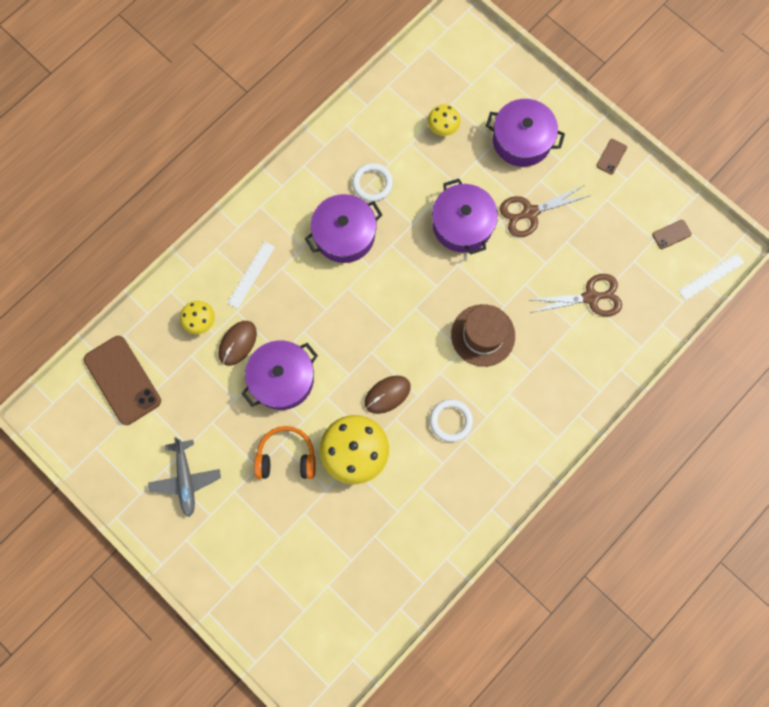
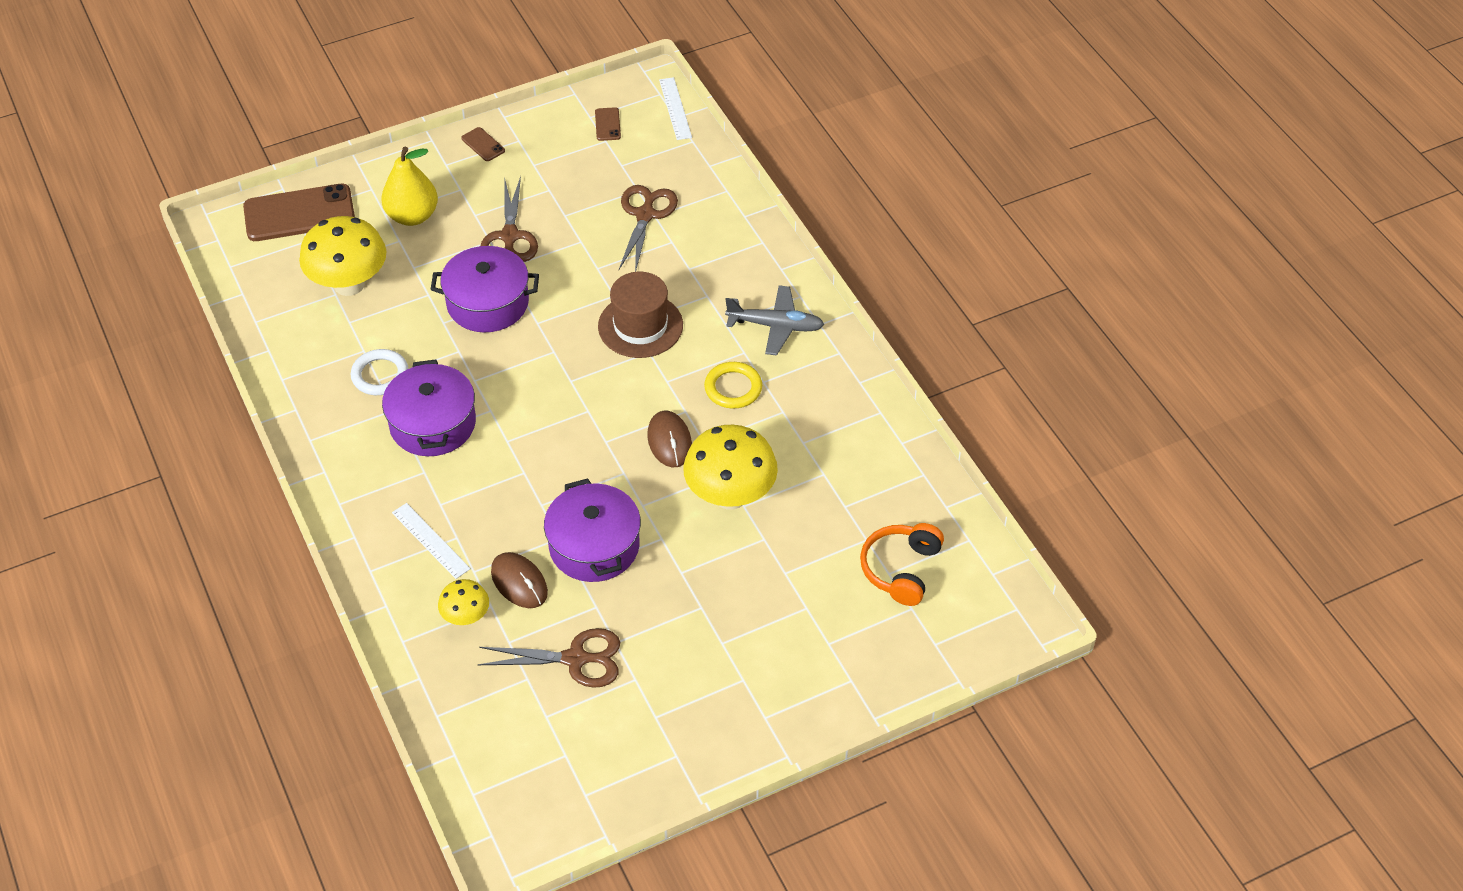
camera: 70 degrees left, 25 degrees down
(122, 380) = (502, 735): brown phone -> brown phone (299, 214)
(185, 479) = (681, 695): grey plane -> grey plane (775, 326)
(191, 402) = (575, 659): none -> brown scissors
(286, 457) = (701, 571): orange headphones -> orange headphones (901, 569)
(443, 128) = (349, 284): yellow mushroom -> yellow mushroom, size x1.91
(451, 421) = (733, 388): white ring -> yellow ring
(522, 140) = (412, 216): purple pot -> yellow pear

